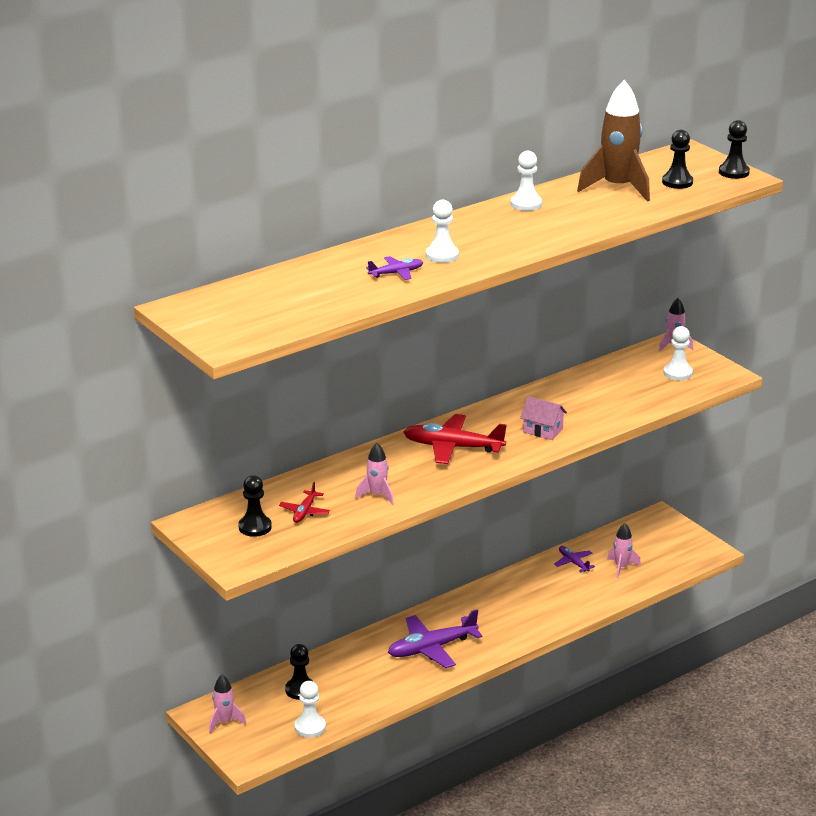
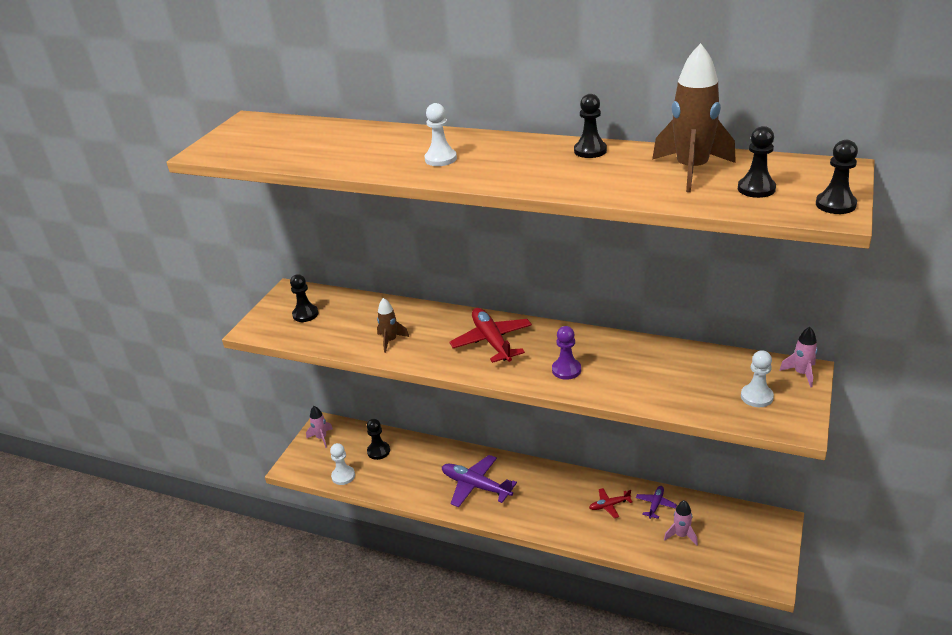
camera: 60 degrees right, 5 degrees up
(305, 512) = (341, 323): red plane -> red plane (609, 505)
(377, 495) = (390, 341): pink rocket -> brown rocket
(396, 273) = (386, 156): purple plane -> none
(526, 204) = (590, 151): white pawn -> black pawn
(543, 430) = (566, 370): pink house -> purple pawn

